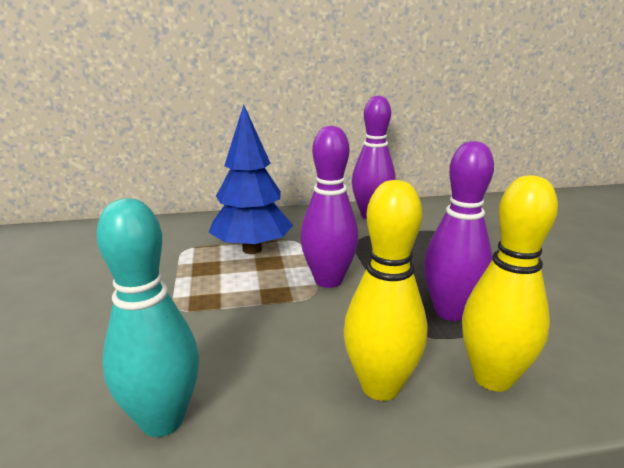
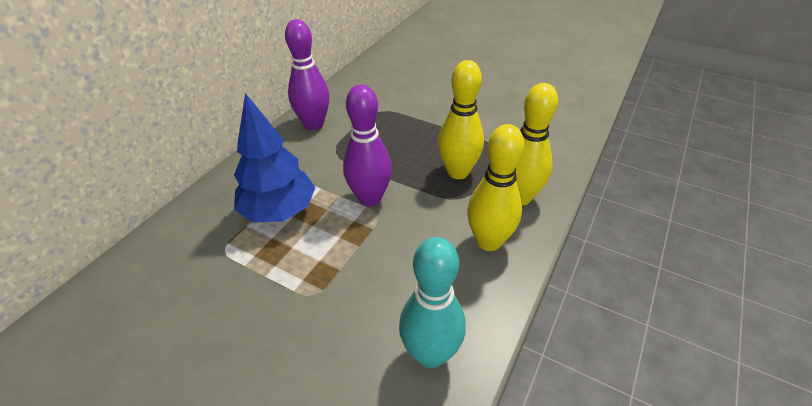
camera: 50 degrees left, 20 degrees up
(450, 312) = (458, 172): purple bowling pin -> yellow bowling pin

